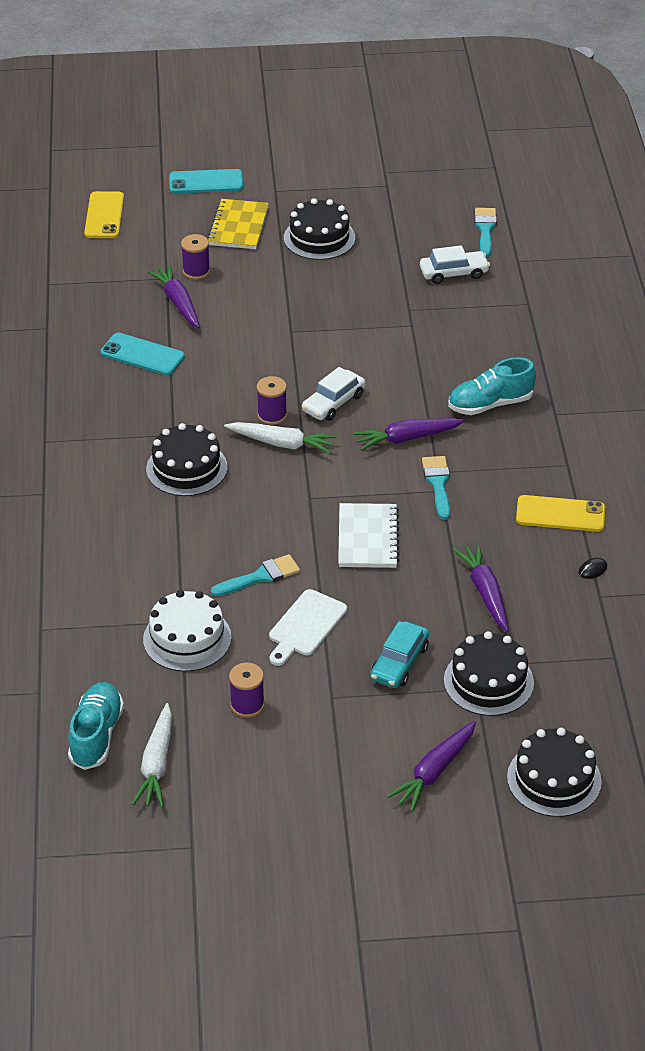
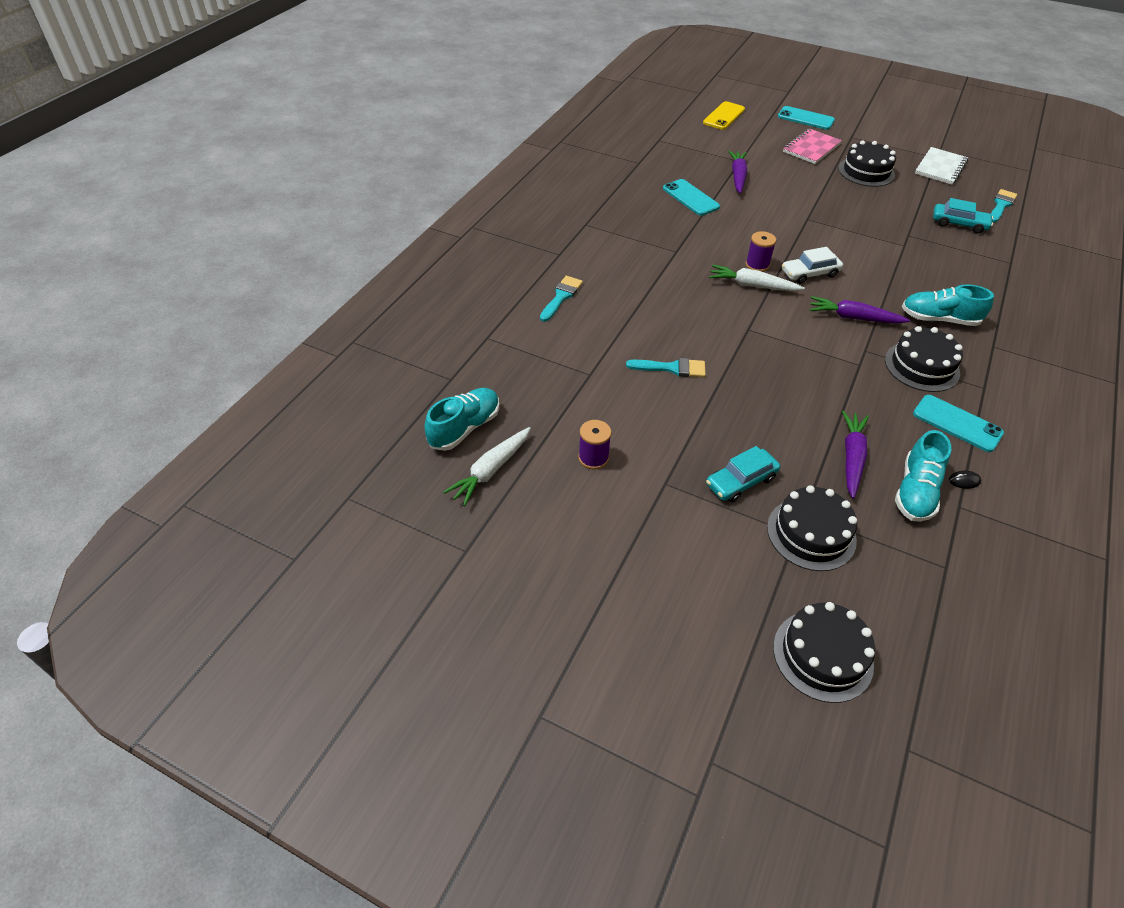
camera: 30 degrees right, 5 degrees up
(186, 468) = (670, 275): black cake -> black cake (921, 366)
(187, 638) = (584, 388): white cake -> none
(196, 271) = (763, 163): purple spool -> none
(238, 226) = (811, 148): yellow notebook -> pink notebook
(282, 443) = (752, 285): white carrot -> white carrot turned 150 degrees clockwise
(305, 626) = (682, 419): white cutting board -> none
(367, 538) = (776, 375): white notebook -> white notebook (940, 168)
(434, 772) = (712, 590): purple carrot -> none
(438, 484) = (860, 359): turquoise brush -> turquoise brush (561, 297)
(454, 273) = (959, 224): white car -> turquoise car
(556, 599) = (915, 491): none -> turquoise shoe
(560, 514) = (957, 423): yellow phone -> turquoise phone

